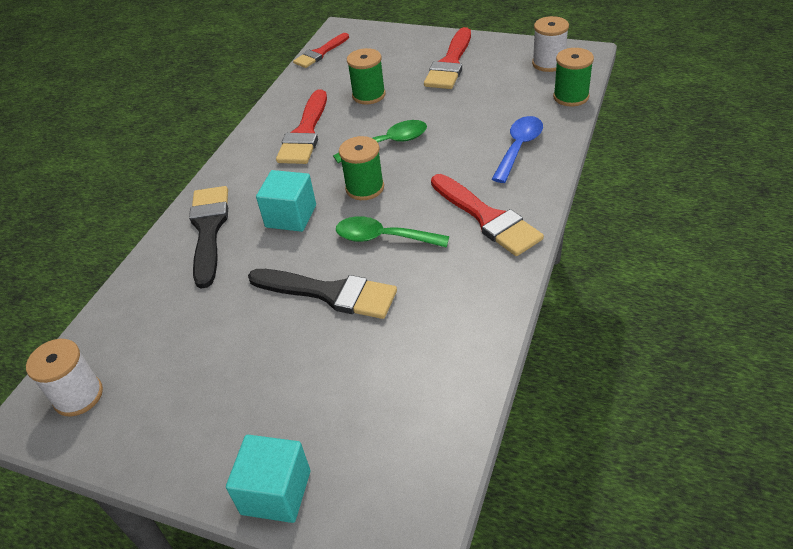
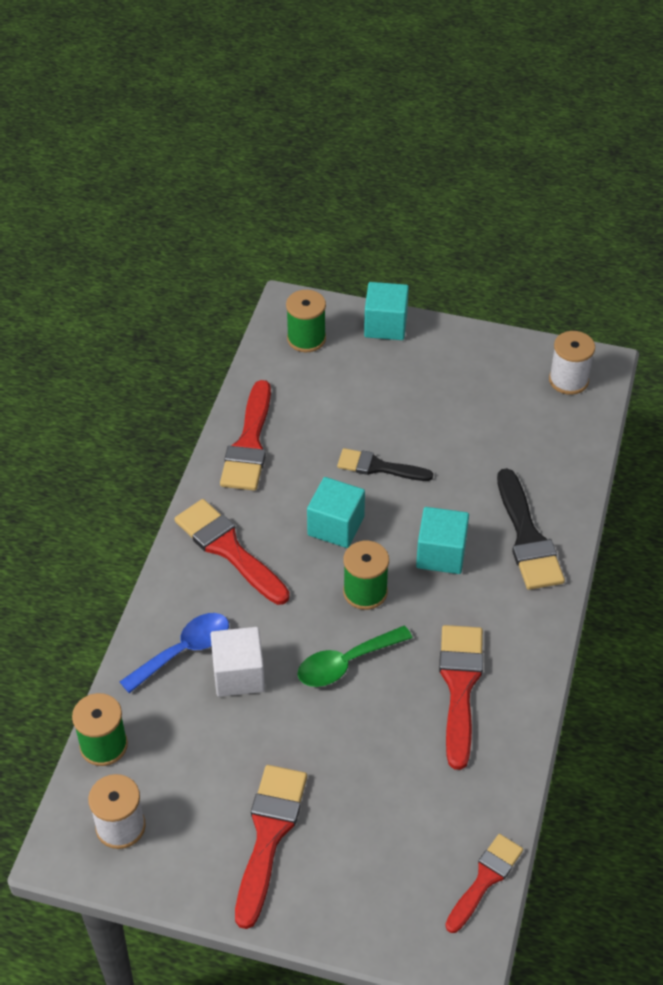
camera: 170 degrees right, 5 degrees up
(330, 293) = (378, 467): black brush -> black brush, size x0.66
(369, 95) = (386, 762): green spool -> green spool (306, 339)
(383, 238) = (336, 526): green spoon -> turquoise cube
(470, 319) = (249, 444): none -> red brush
(473, 135) = (238, 674): none -> white cube
(519, 147) = (184, 651): blue spoon -> blue spoon turned 150 degrees counterclockwise

